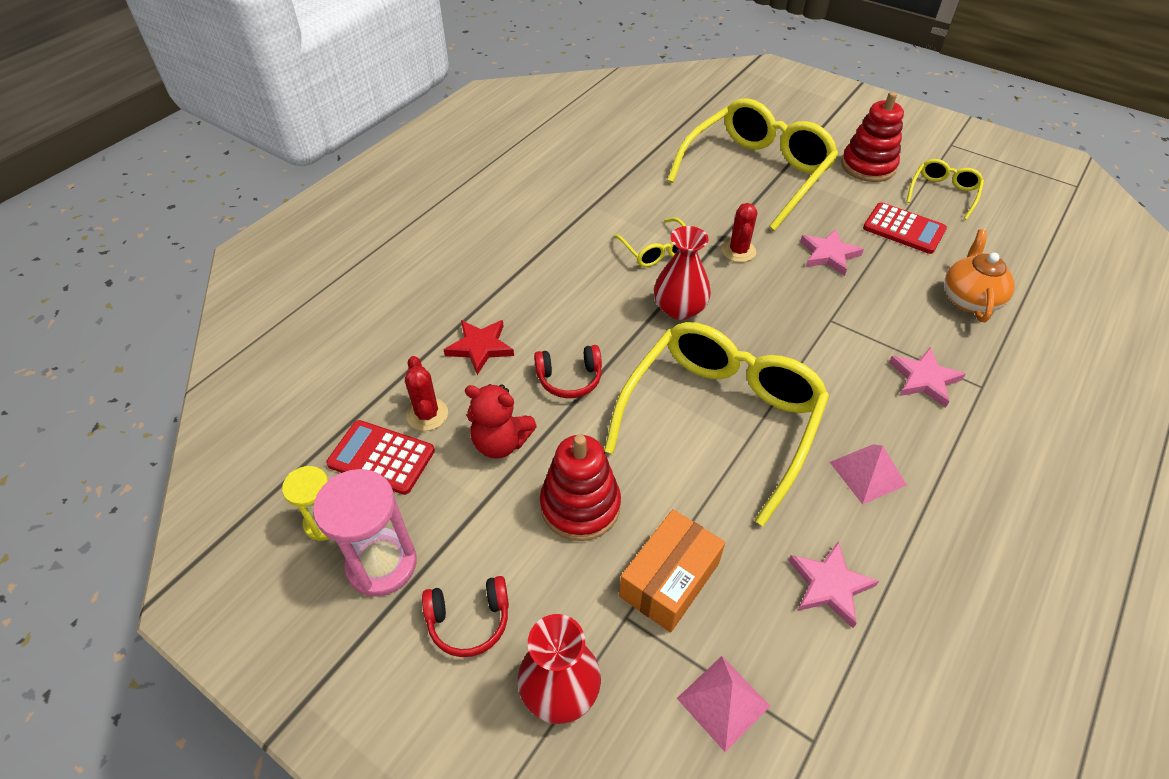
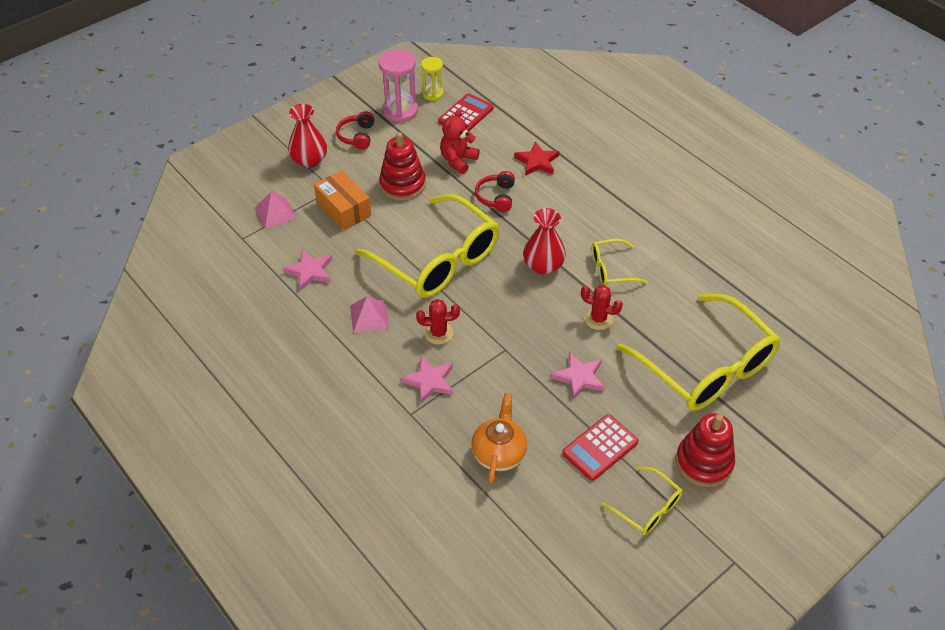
camera: 105 degrees right, 0 degrees up
(427, 414) = (490, 134): red cactus -> red cactus (438, 333)
(969, 299) = (499, 453): orange teapot -> orange teapot turned 105 degrees counterclockwise

